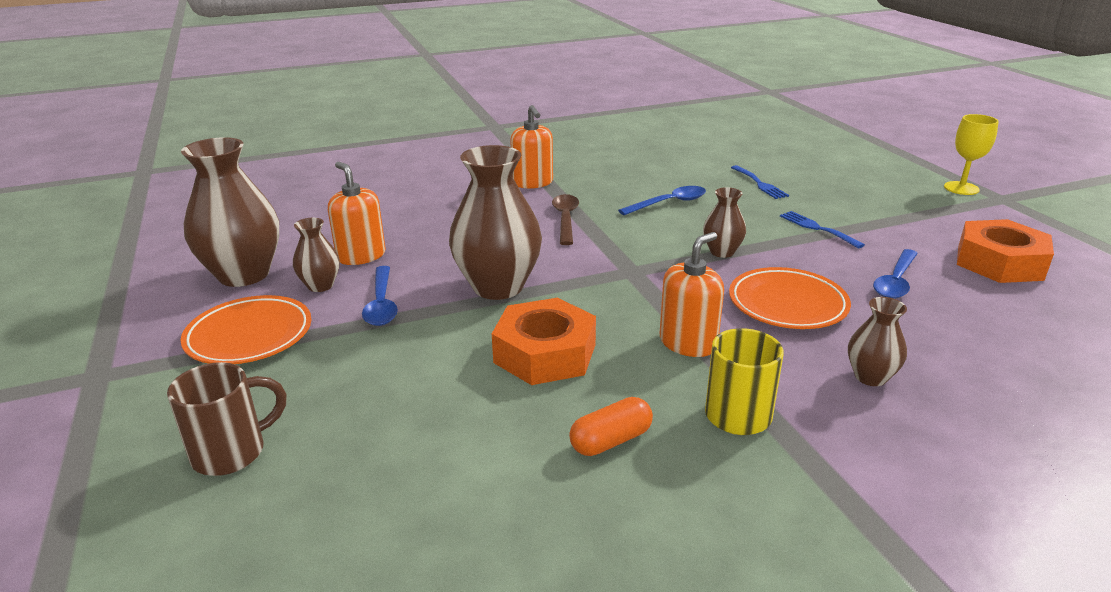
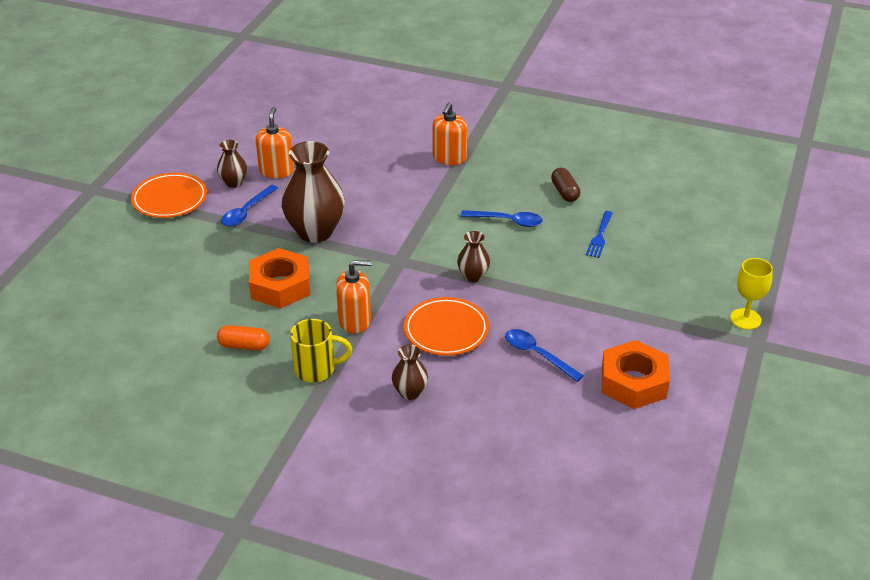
camera: 40 degrees right, 10 degrees up
(232, 452) = (103, 260): brown mug -> none
(244, 274) = (208, 155): brown vase -> none
(565, 219) = (423, 201): brown spoon -> none
(675, 169) = (565, 192): none -> brown capsule
(817, 228) = (566, 292): blue fork -> none
(895, 282) = (537, 354): blue spoon -> blue spoon turned 60 degrees clockwise

